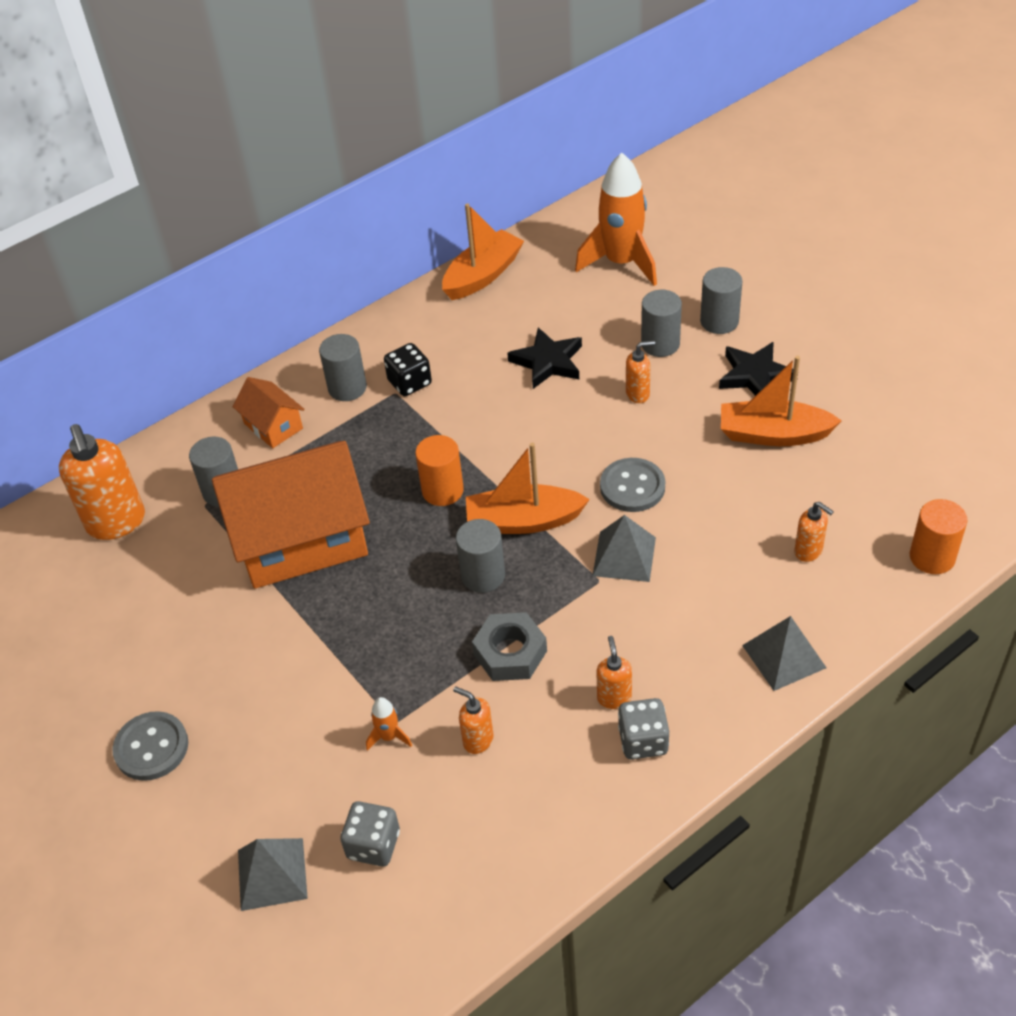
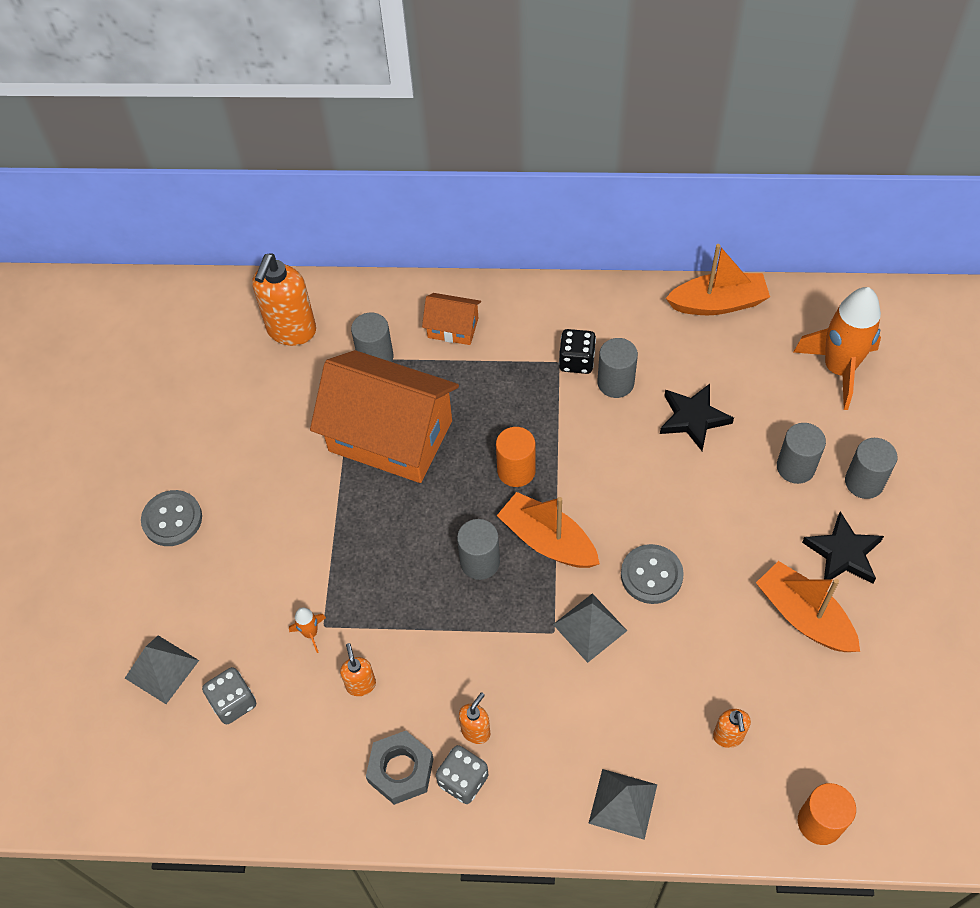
camera: 40 degrees right, 10 degrees up
(273, 426) = (453, 328): orange house -> orange house turned 75 degrees counterclockwise
(347, 388) = (530, 333): grey cylinder -> grey cylinder (615, 383)
(510, 653) = (441, 637): grey nut -> grey nut (401, 770)
(638, 394) = (734, 499): orange soap dispenser -> none

